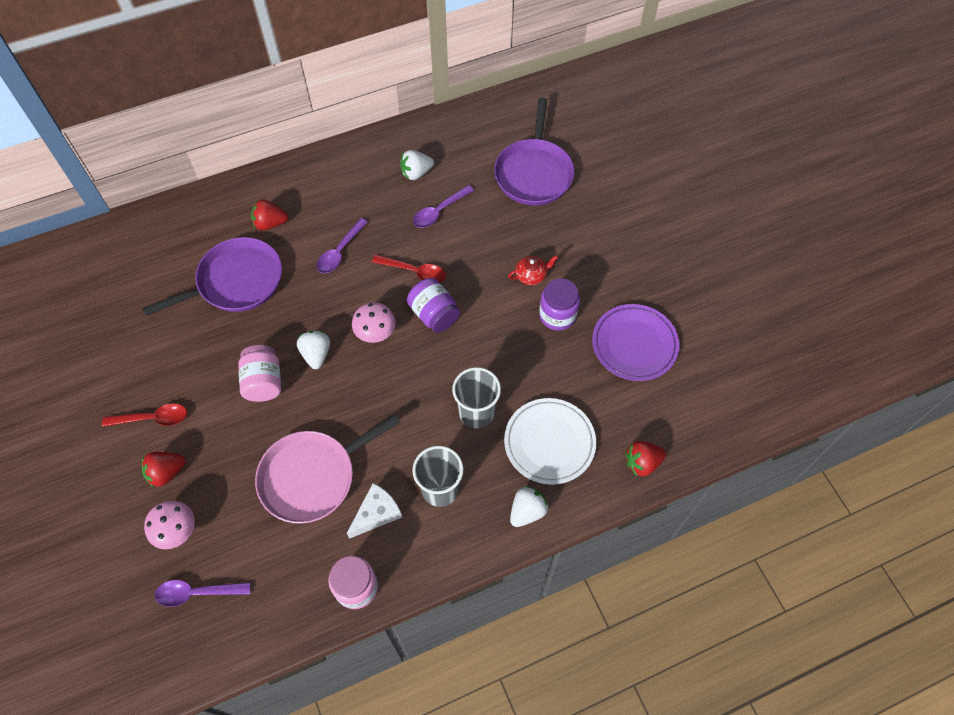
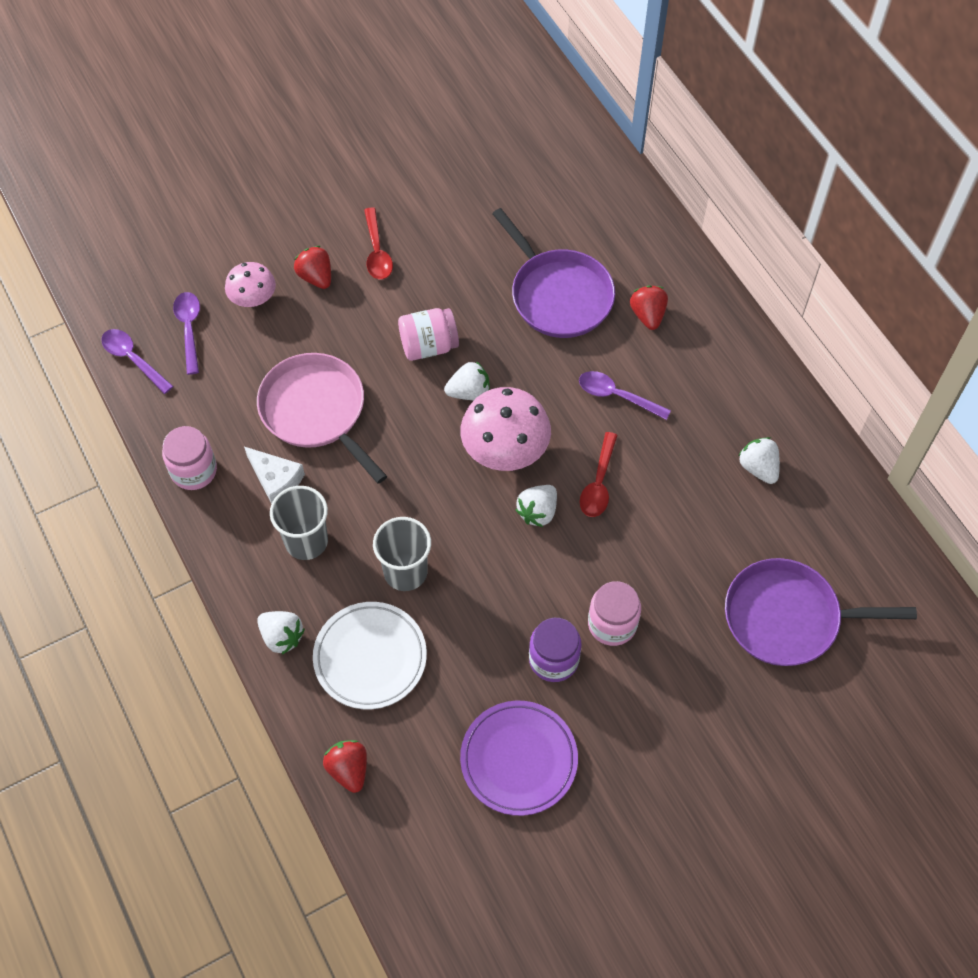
camera: 85 degrees right, 0 degrees up
(375, 332) = (505, 450): pink mushroom -> pink mushroom, size x1.68
(434, 314) = (538, 512): purple jar -> white strawberry
(439, 211) = (699, 502): purple spoon -> purple spoon (133, 359)
(531, 275) = (612, 624): red teapot -> pink jar

